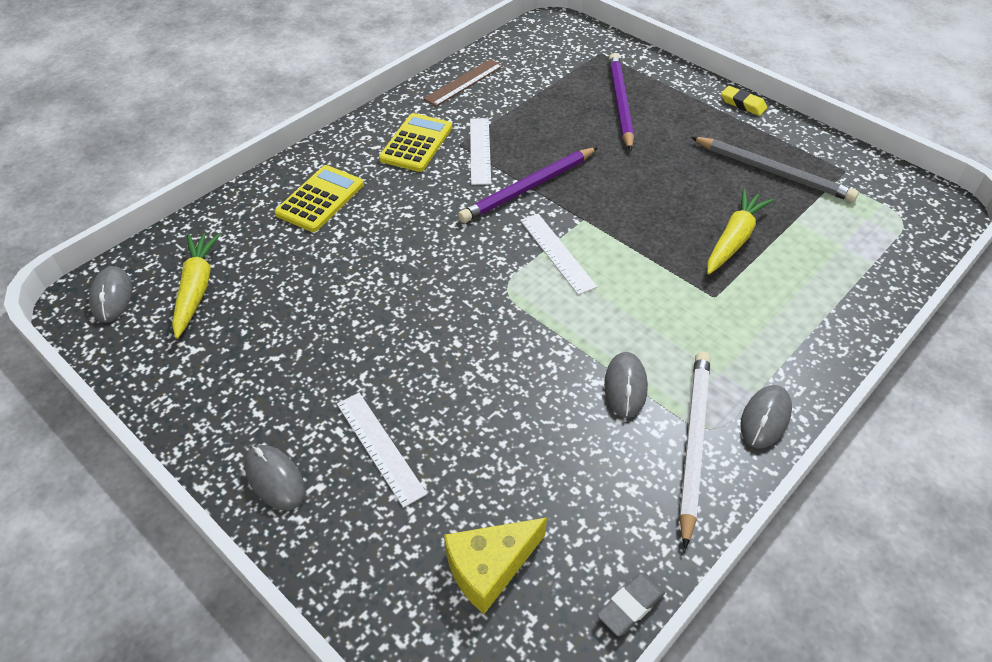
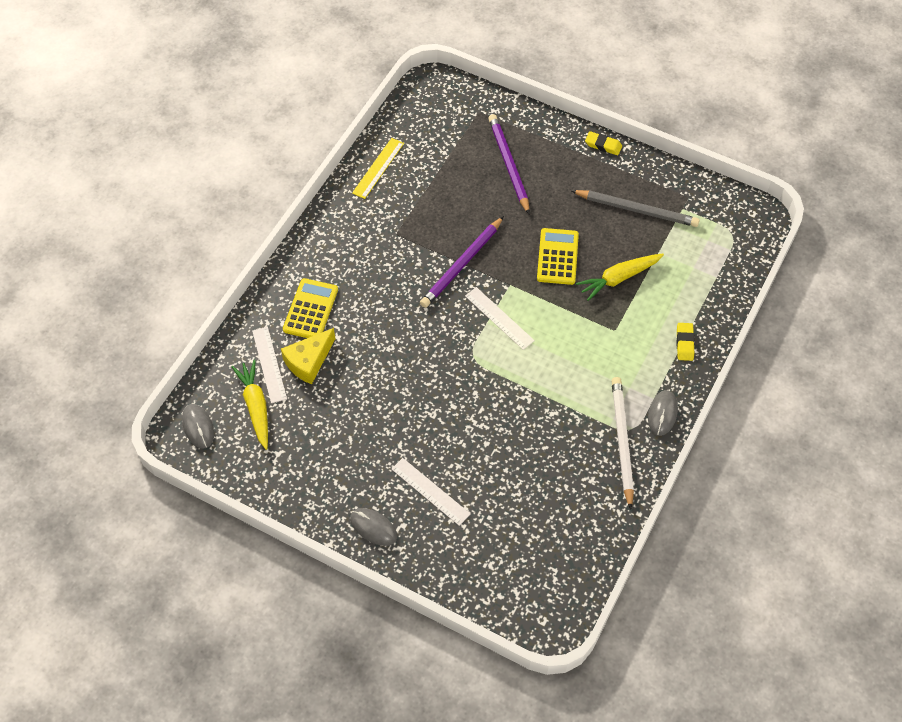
camera: 15 degrees left, 10 degrees up
(416, 143) = (363, 240): yellow calculator -> yellow calculator (557, 257)
(464, 82) = (378, 168): brown ruler -> yellow ruler
(480, 150) = (414, 236): white ruler -> white ruler (269, 364)
(489, 567) = (522, 548): yellow cheese -> yellow cheese (309, 361)
(625, 386) = (571, 412): grey mouse -> none
(630, 606) = (607, 549): grey eraser -> none
(733, 239) = (619, 278): yellow carrot -> yellow carrot turned 135 degrees counterclockwise
(815, 333) = (684, 343): none -> yellow eraser

